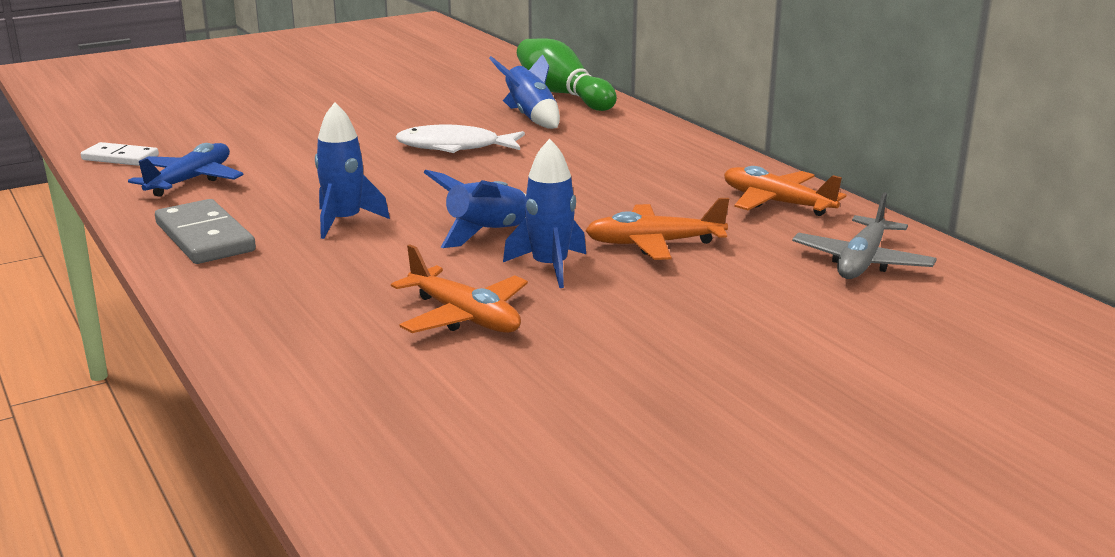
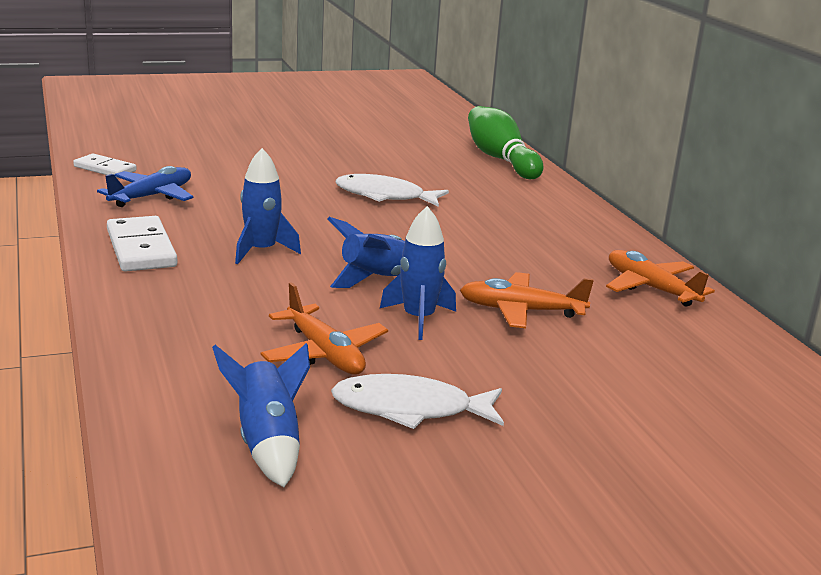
camera: 10 degrees right, 0 degrees up
(204, 237) = (141, 248): grey domino -> white domino
(531, 117) = (463, 177): blue rocket -> blue rocket (268, 444)
(583, 359) = (410, 409): none -> white fish
(862, 262) = (706, 357): grey plane -> none

